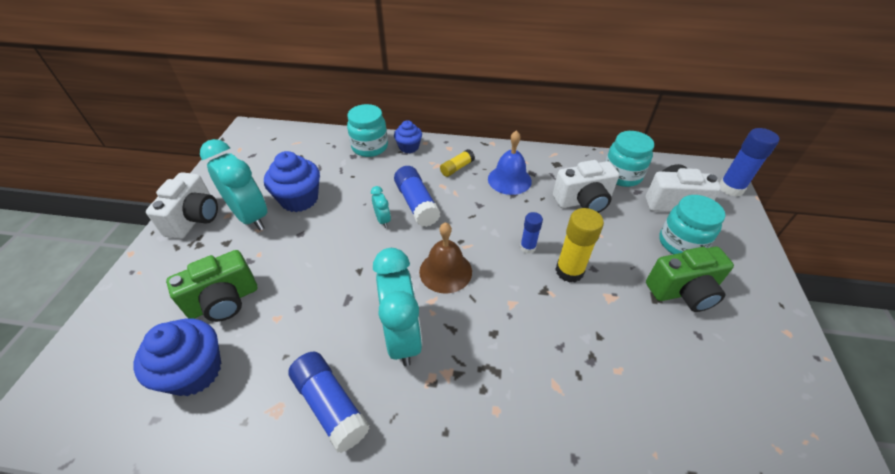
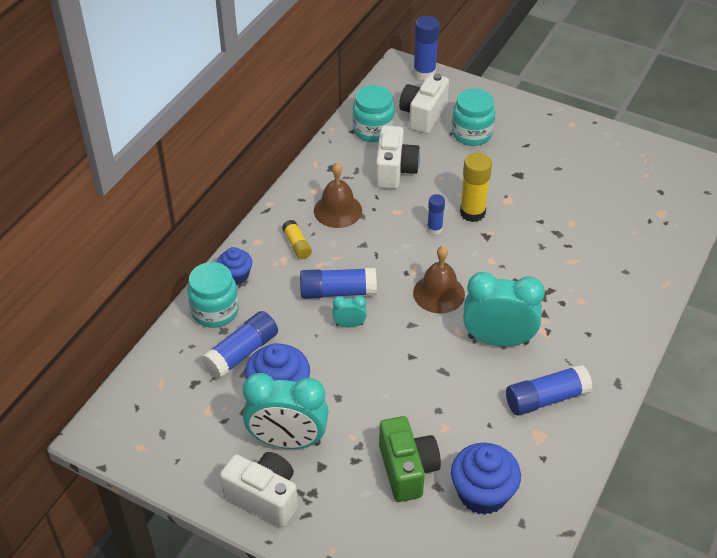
camera: 70 degrees left, 0 degrees up
(250, 217) = (288, 441): turquoise clock -> turquoise clock turned 150 degrees counterclockwise
(333, 170) = (242, 353): none -> blue glue stick
(509, 180) = (337, 210): blue bell -> brown bell
(683, 291) = (519, 157): green camera -> none

